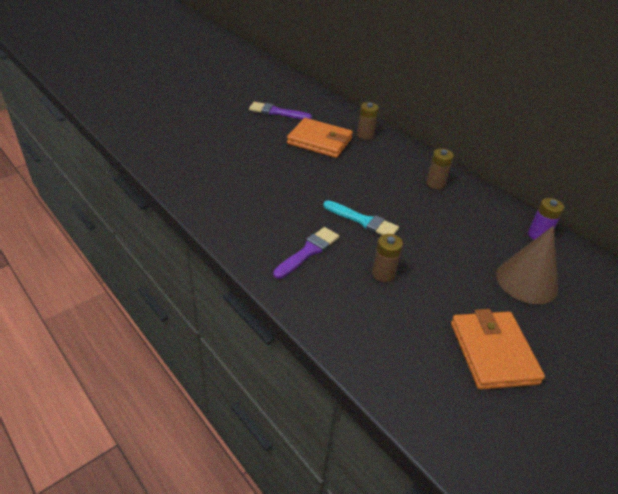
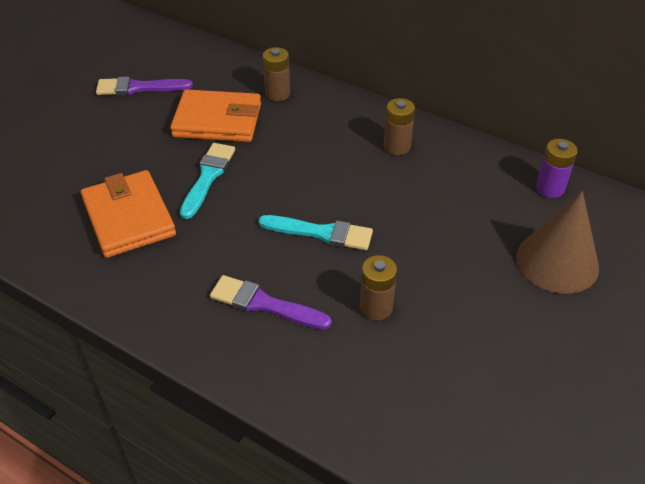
camera: 15 degrees left, 5 degrees up
(300, 171) = (208, 177): none -> turquoise brush
(308, 251) = (264, 304): purple brush -> purple brush turned 90 degrees counterclockwise
(493, 352) = (550, 380): orange wallet -> orange wallet (129, 217)

